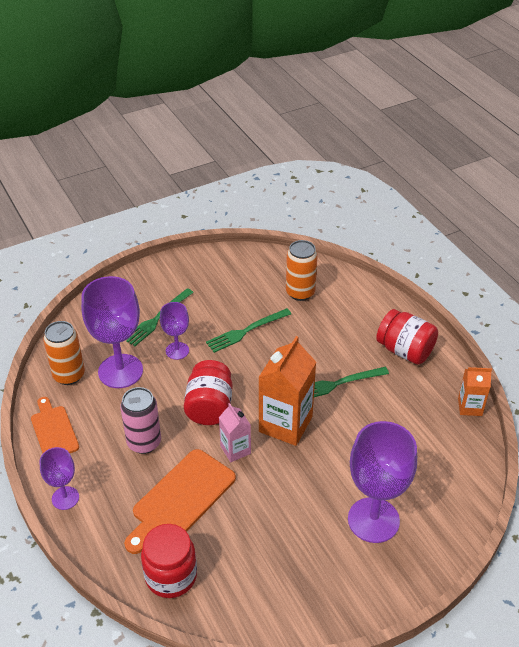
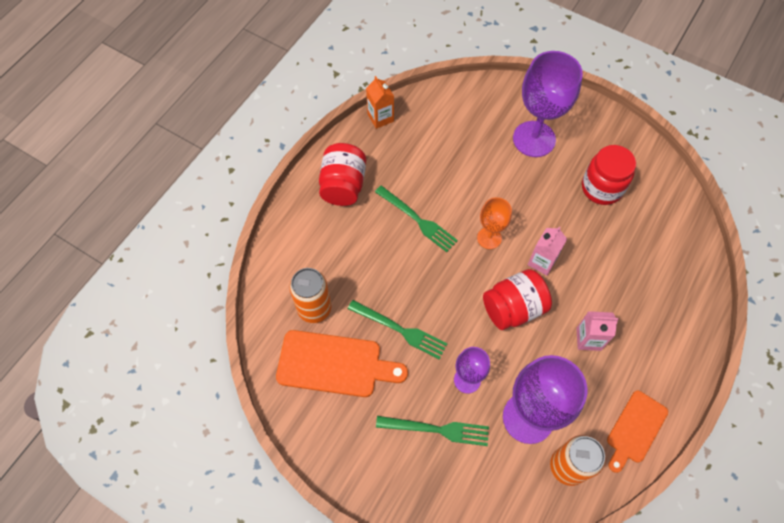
camera: 120 degrees left, 20 degrees up
(65, 498) = (686, 365): purple goblet -> none
(144, 442) = (588, 339): pink can -> pink carton
(171, 576) = (680, 243): red jar -> red jar (601, 188)
(181, 499) = (616, 275): orange cutting board -> orange cutting board (334, 364)
(285, 424) = (489, 238): orange carton -> orange goblet

